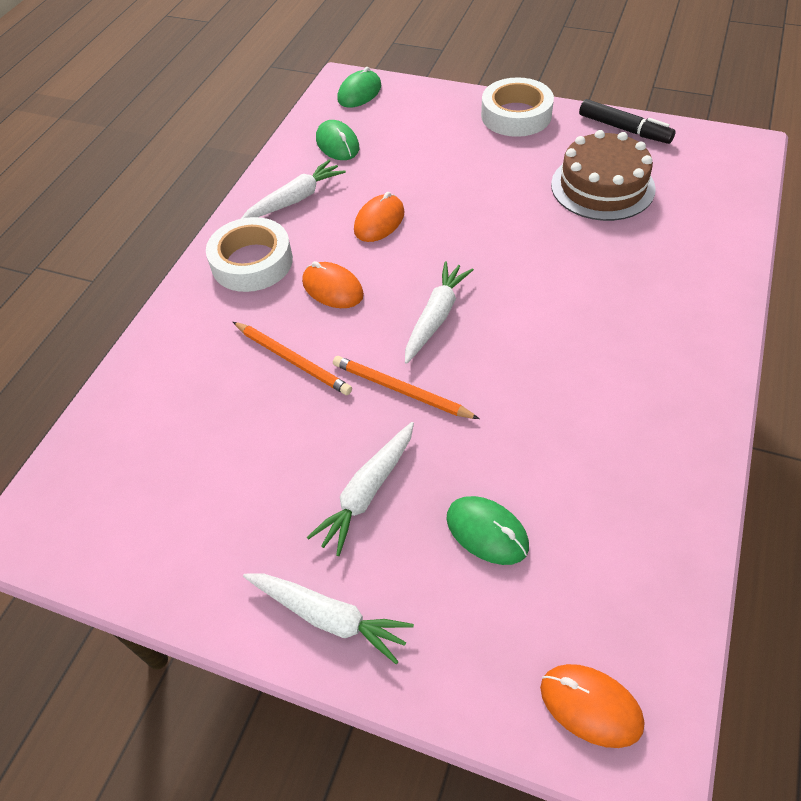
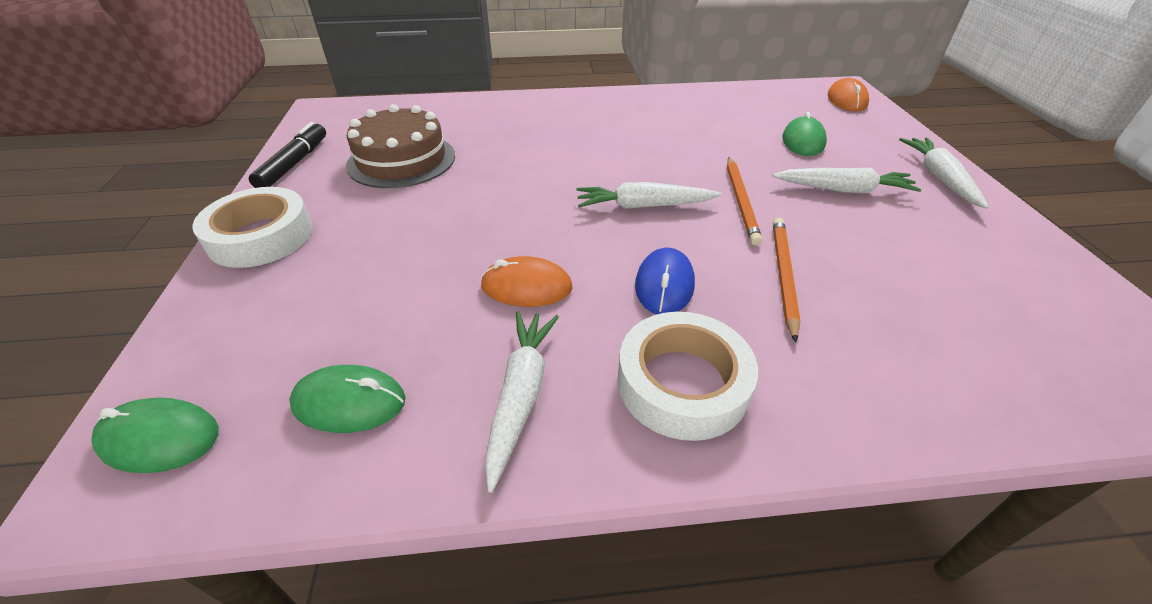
camera: 120 degrees left, 10 degrees down
(295, 199) = (521, 395): white carrot -> white carrot turned 75 degrees clockwise
(332, 288) = (664, 285): orange mouse -> blue mouse
(337, 144) = (349, 402): green mouse -> green mouse turned 60 degrees clockwise

